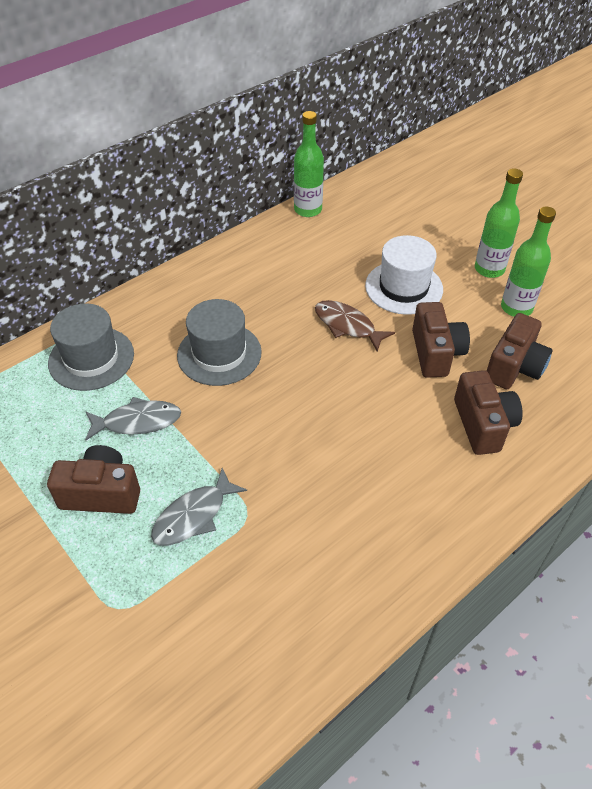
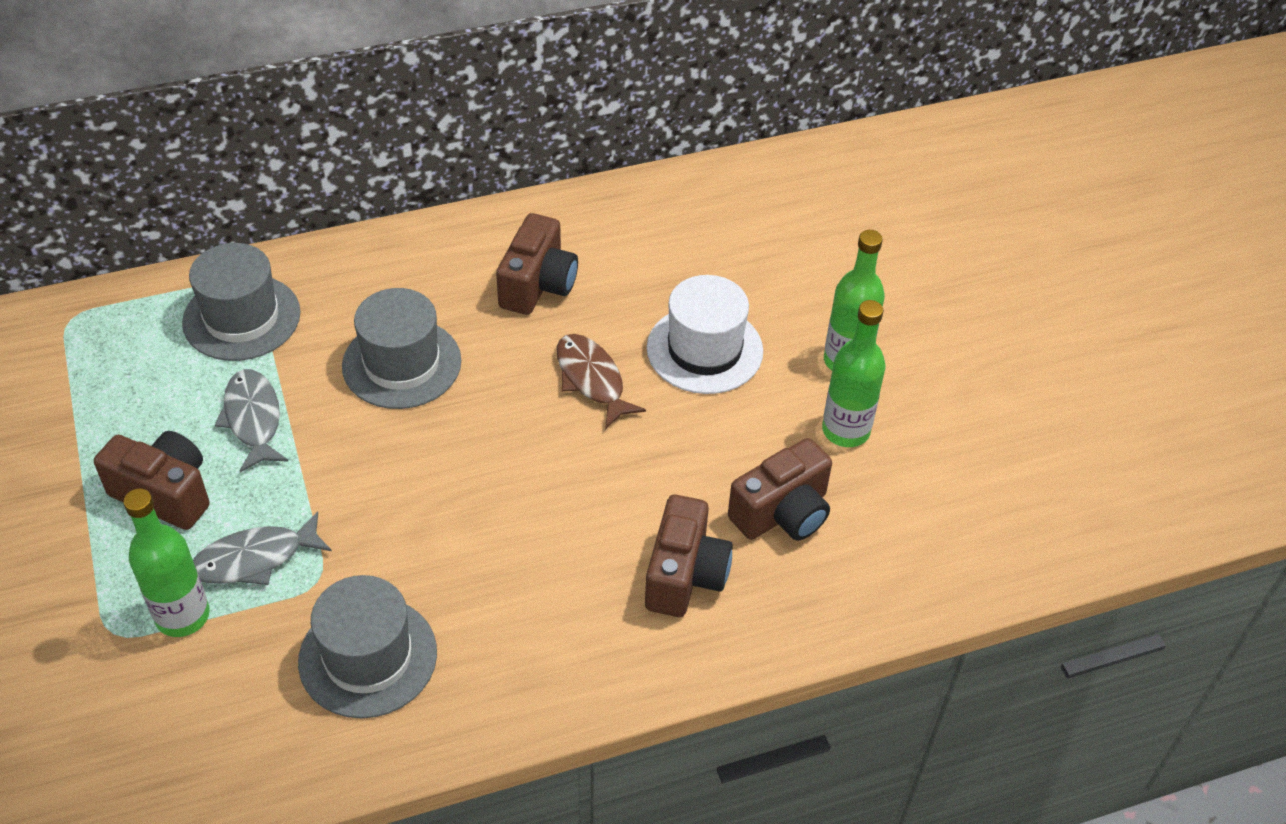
camera: 20 degrees right, 0 degrees up
(137, 421) = (253, 419): grey fish -> grey fish turned 120 degrees counterclockwise
(308, 210) = (643, 191): green bottle -> green bottle (182, 616)
(314, 554) = (368, 657): none -> grey hat
(436, 353) = (687, 457): brown camera -> brown camera (538, 285)

